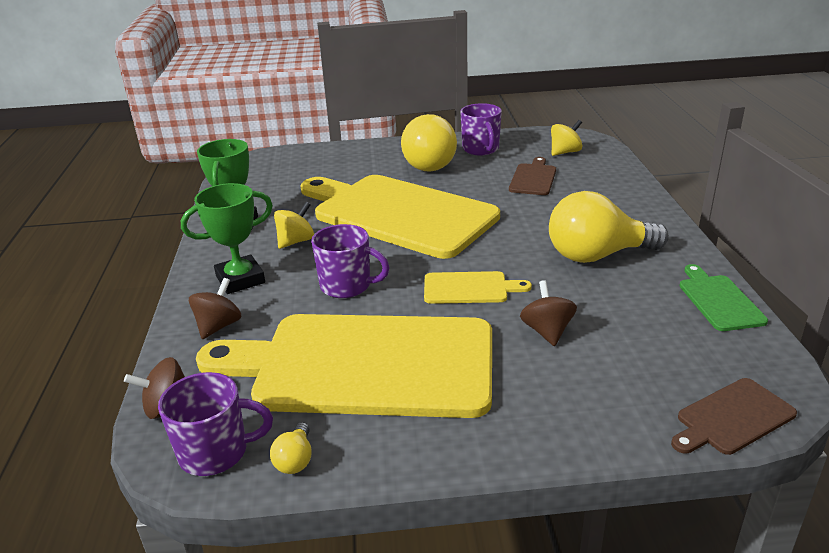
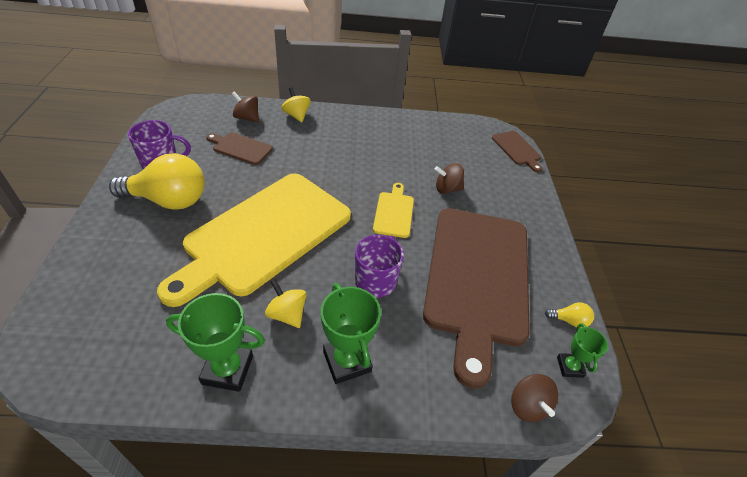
camera: 90 degrees left, 15 degrees up
(216, 452) = (569, 367): purple mug -> green trophy
(218, 326) = (422, 375): brown spinning top -> brown spinning top (247, 118)
(364, 365) = (477, 278): yellow cutting board -> brown cutting board
(565, 152) = (203, 122): yellow spinning top -> yellow spinning top (296, 115)
(597, 255) = (367, 149): yellow light bulb -> none
(719, 300) = (425, 122): green cutting board -> none

